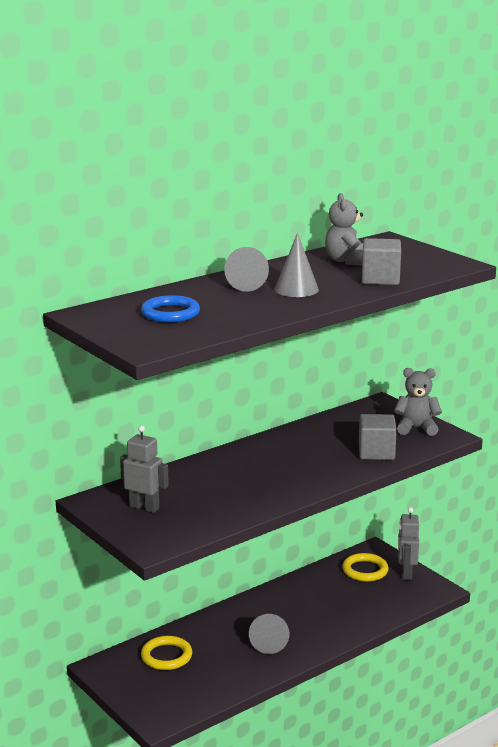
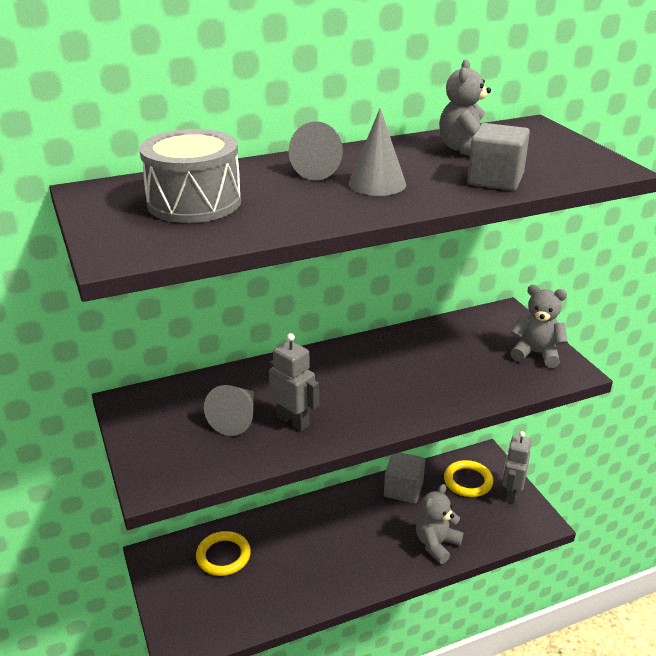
camera: 15 degrees right, 10 degrees up
(144, 507) = (177, 421): grey robot -> grey robot (293, 421)
(170, 313) = (194, 202): blue ring -> grey drum
(269, 641) = (335, 558): grey cone -> grey cone (236, 419)
(354, 618) = (436, 544): none -> grey teddy bear
(376, 452) = (476, 382): grey cube -> grey cube (403, 489)

